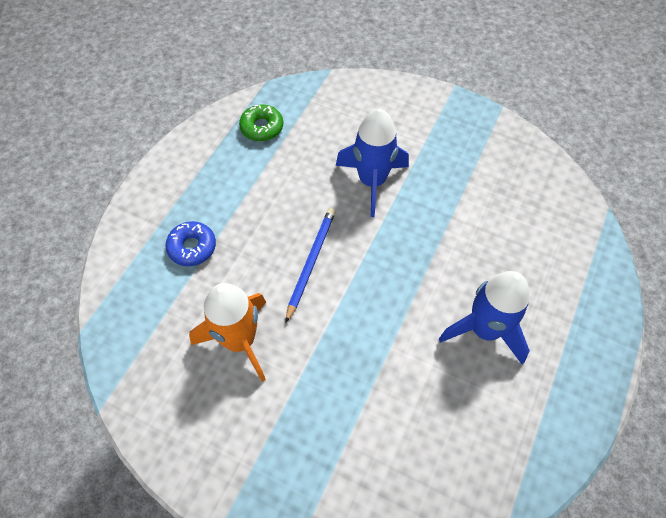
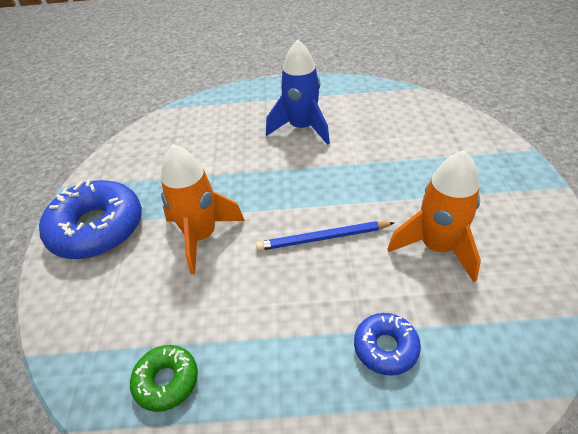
camera: 115 degrees left, 15 degrees down
(372, 181) = (201, 236): blue rocket -> orange rocket
(428, 119) = (97, 228): none -> blue donut

